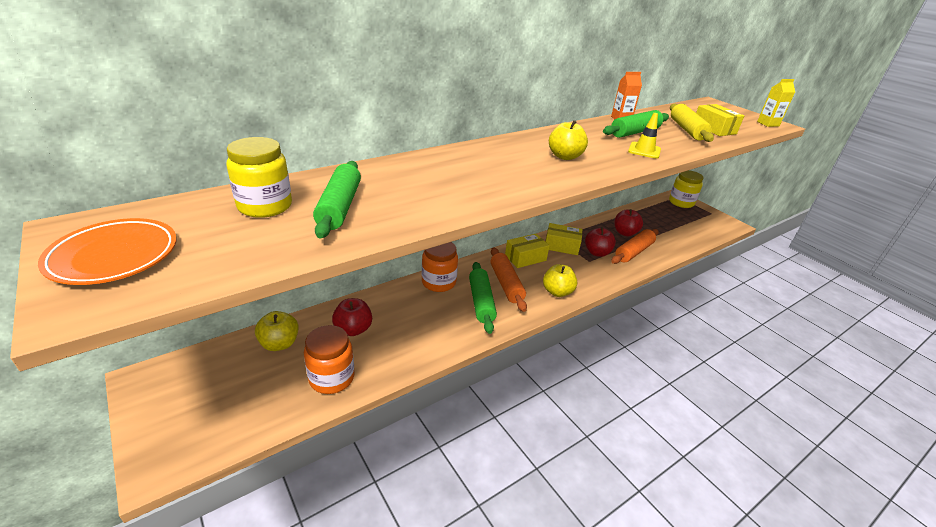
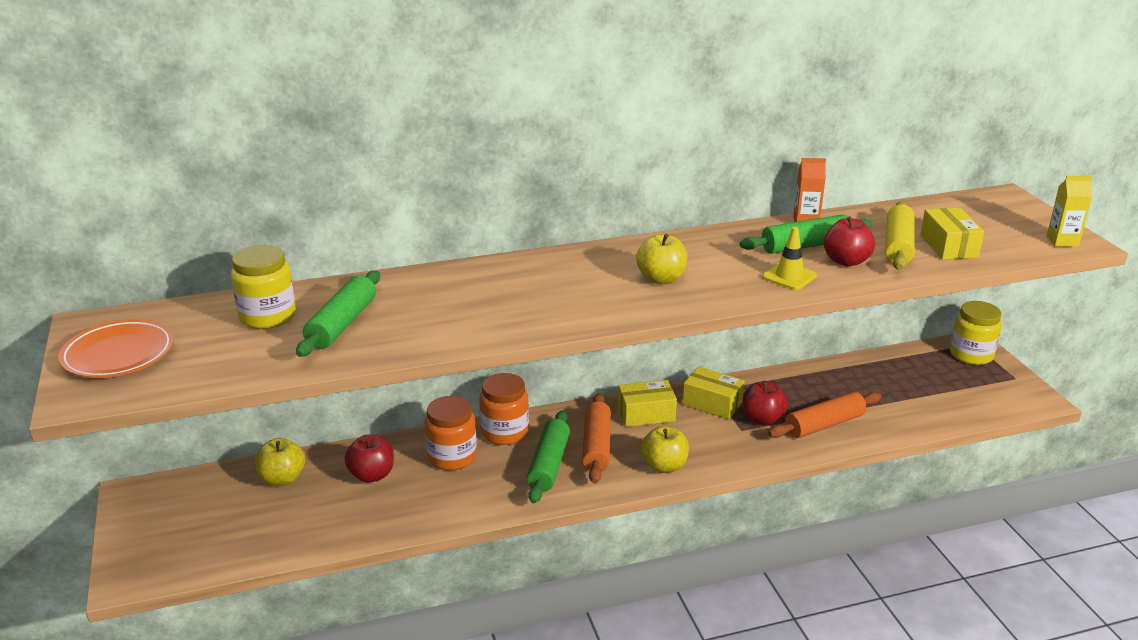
camera: 20 degrees right, 5 degrees down
(332, 378) = (325, 525): orange jar -> orange jar (452, 457)
(625, 233) = (830, 394): red apple -> red apple (846, 261)

